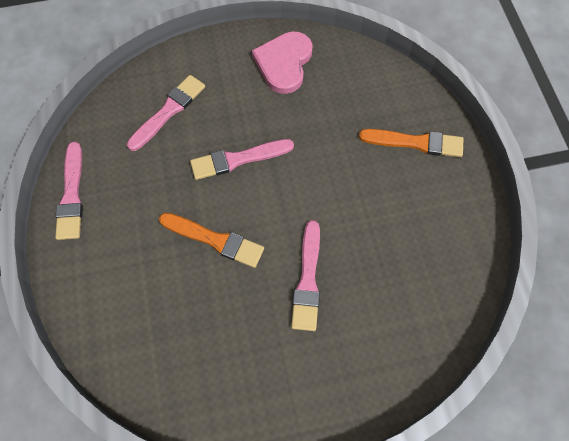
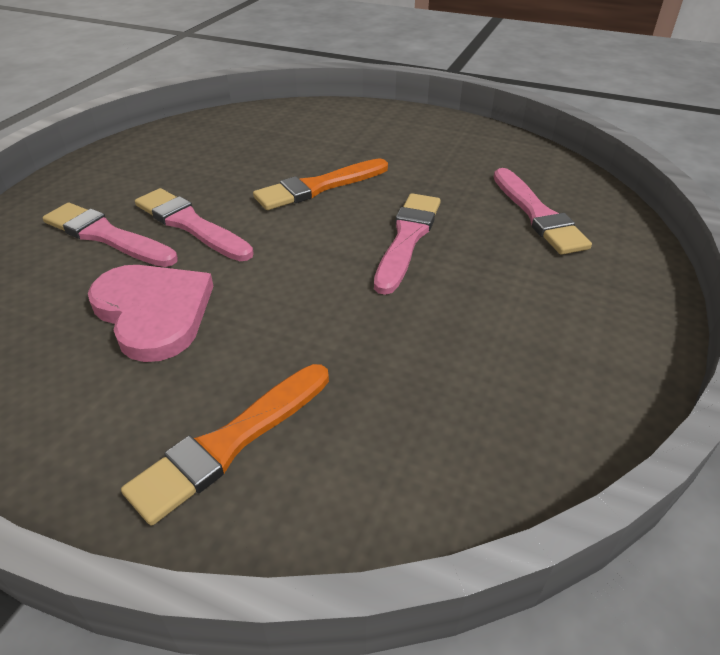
camera: 125 degrees right, 25 degrees down
(71, 195) = (469, 132): pink brush -> pink brush (106, 236)
(284, 63) = (558, 357): pink heart -> pink heart (153, 312)

